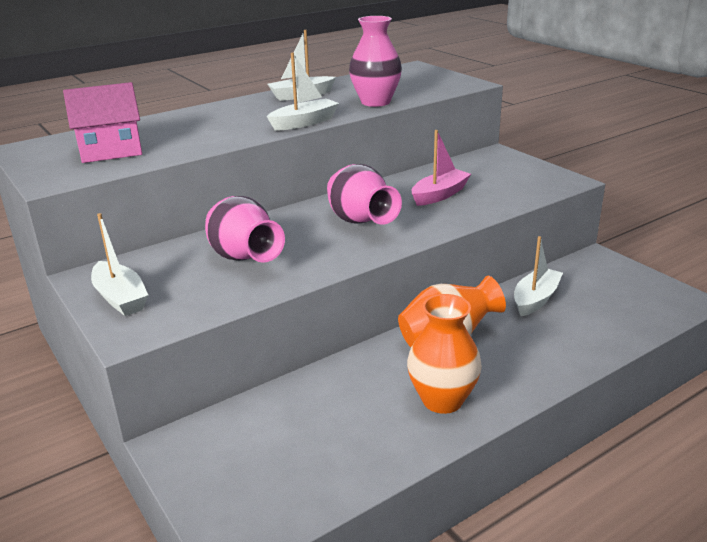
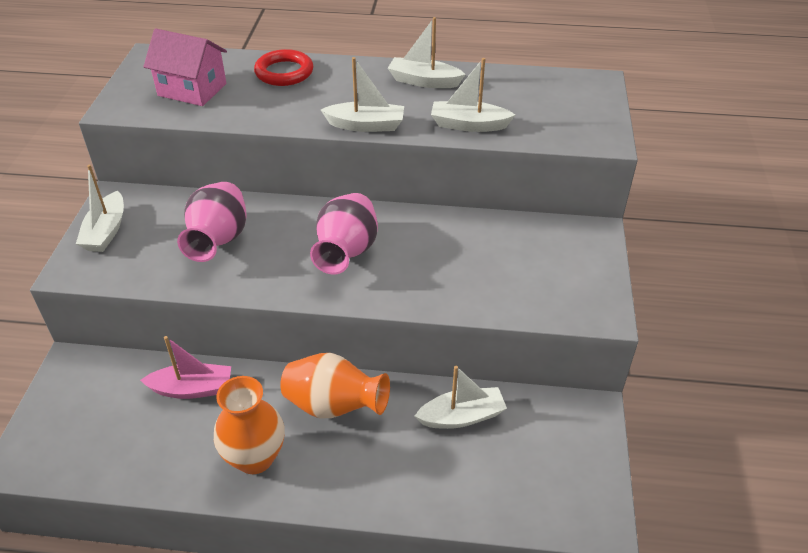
camera: 40 degrees right, 15 degrees up
(179, 121) = (284, 72): none -> red ring
(375, 102) = (468, 125): pink vase -> white boat
(439, 195) = (455, 258): pink boat -> pink boat (192, 389)

